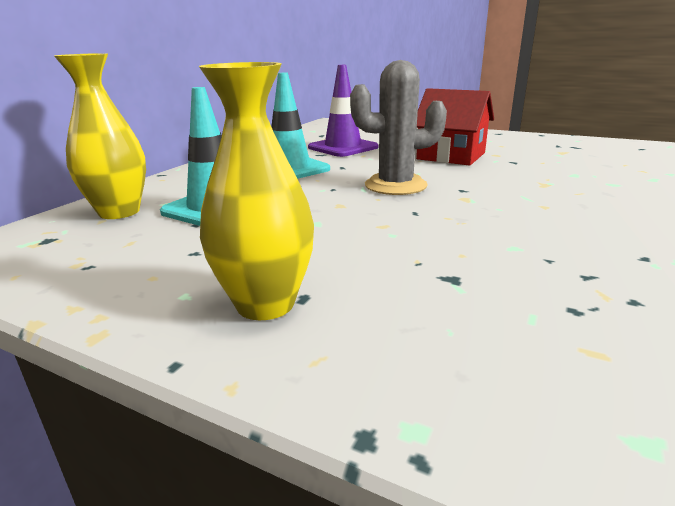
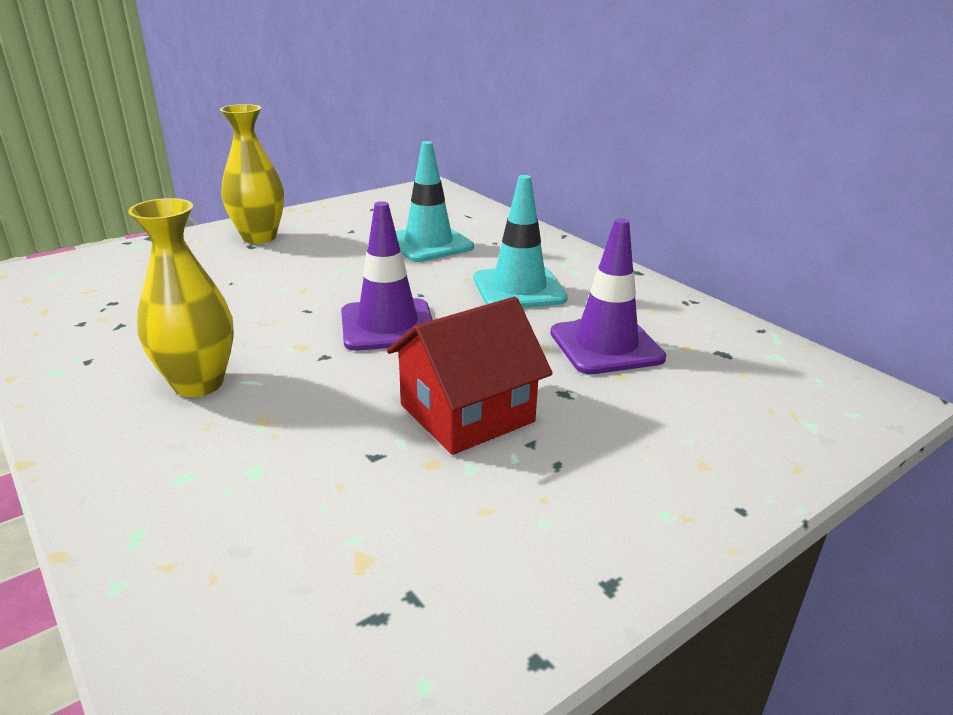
camera: 115 degrees right, 5 degrees up
(119, 212) = (461, 217): yellow vase -> yellow vase (198, 383)
(395, 185) = (387, 325): grey cactus -> purple traffic cone

